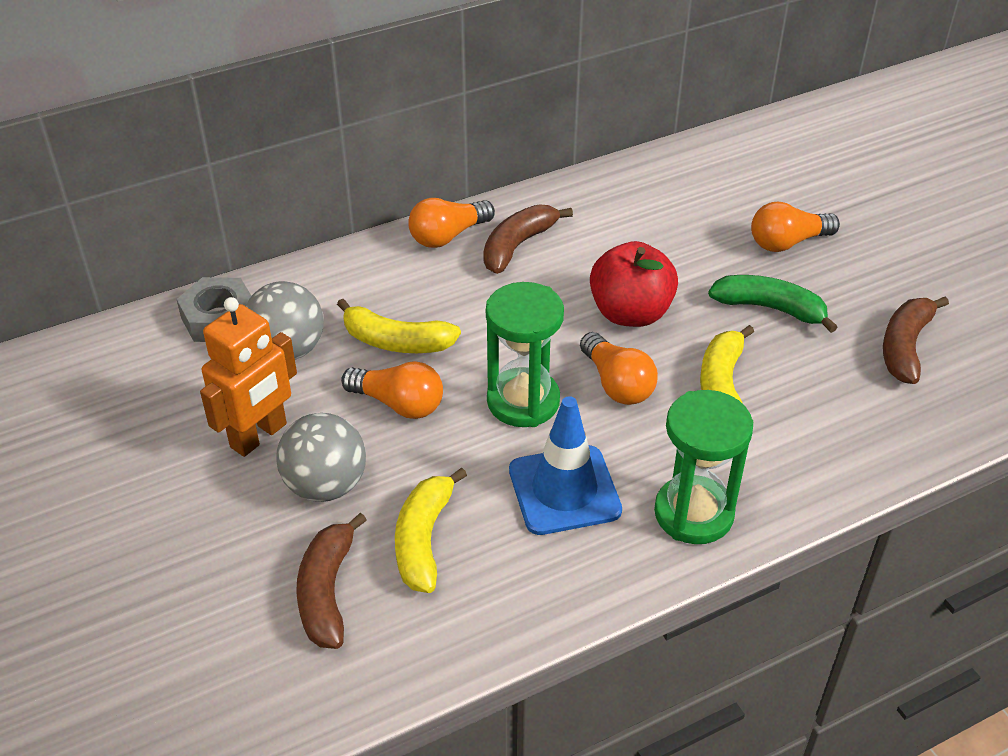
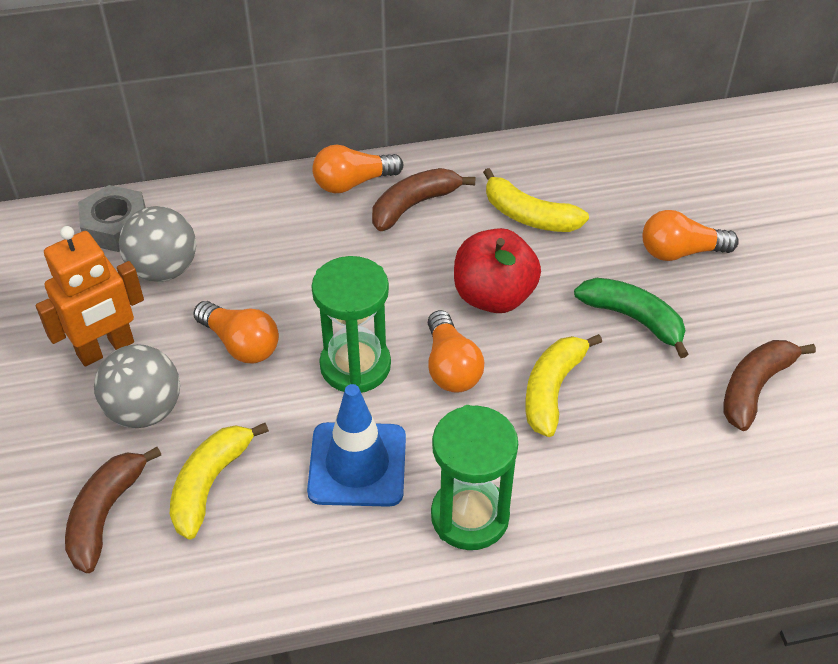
camera: 15 degrees right, 5 degrees up
(396, 341) = (263, 281): yellow banana -> yellow banana (529, 216)

